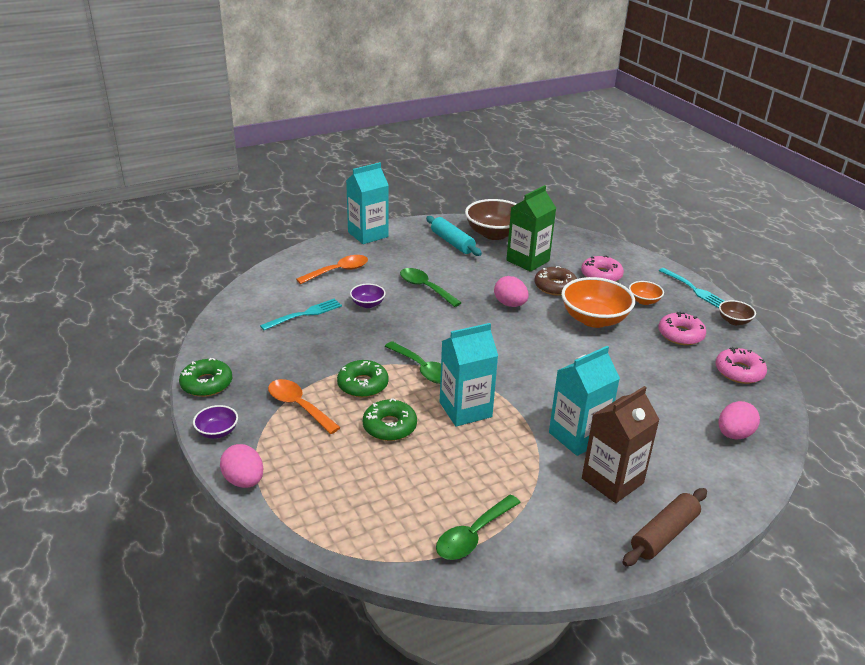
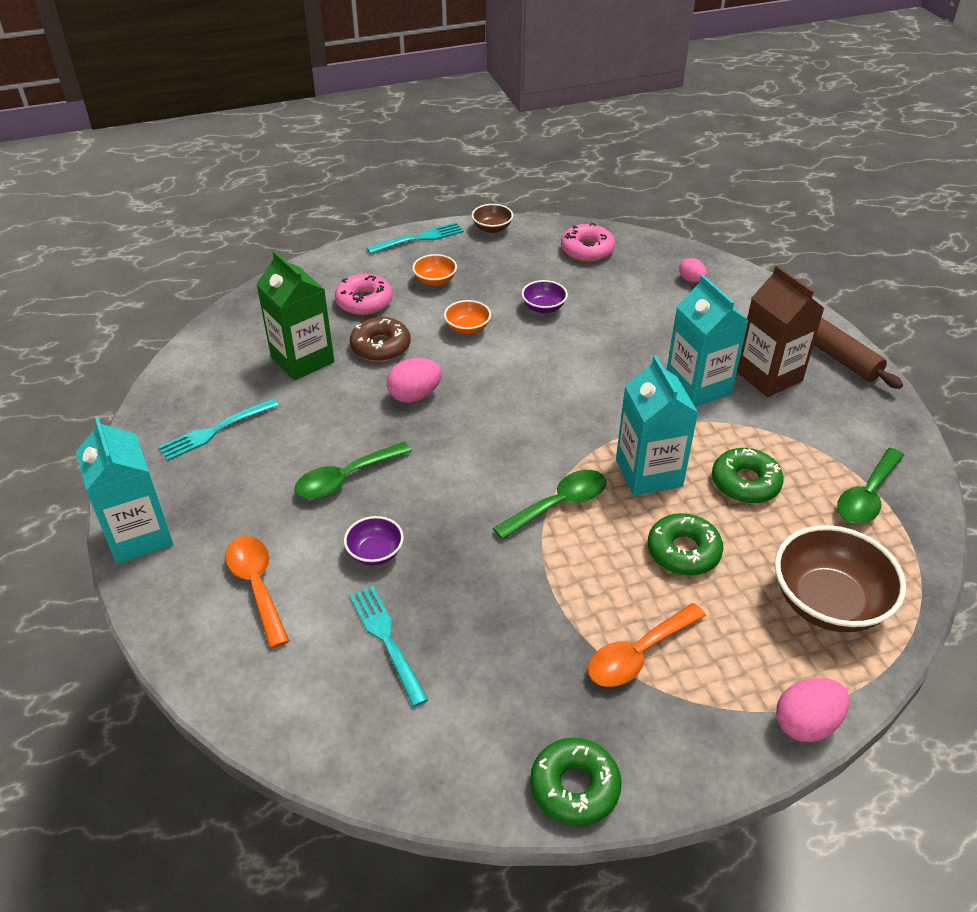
camera: 80 degrees left, 10 degrees up
(217, 432) = (700, 764): purple bowl -> purple bowl (543, 307)
(363, 384) = (590, 574): green donut -> green donut (745, 483)
(452, 242) = (215, 430): turquoise rolling pin -> turquoise fork
(473, 535) = (867, 495): green spoon -> green spoon turned 75 degrees clockwise
(494, 234) = (208, 380): brown bowl -> brown bowl (828, 602)
(594, 319) = (467, 328): orange bowl -> orange bowl, size x0.50
(680, 334) = (512, 271): pink donut -> none
(734, 434) = (691, 280): pink egg -> pink egg, size x0.62

